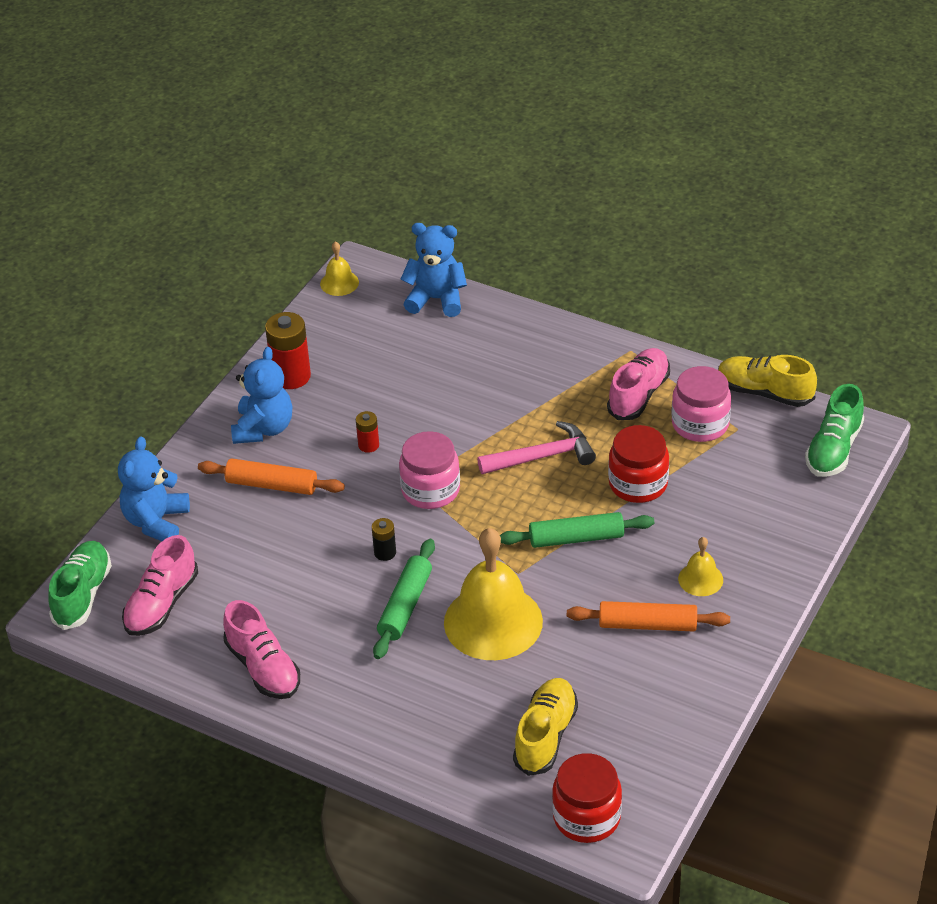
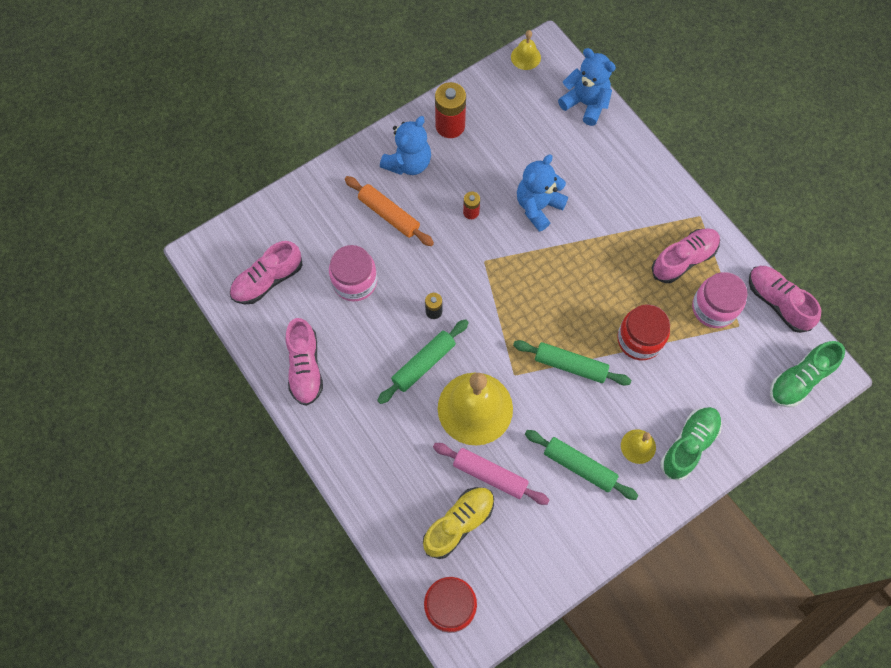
camera: 25 degrees right, 25 degrees up
(82, 594) = (222, 247): green shoe -> green shoe (689, 445)
(156, 521) = (299, 209): blue teddy bear -> blue teddy bear (538, 206)
(430, 490) = (492, 272): pink jar -> pink jar (354, 281)
(542, 456) = (585, 281): pink hammer -> none
(551, 676) = (490, 475): none -> pink rolling pin
(647, 625) = (579, 466): orange rolling pin -> green rolling pin
(764, 392) = (777, 302): yellow shoe -> pink shoe

